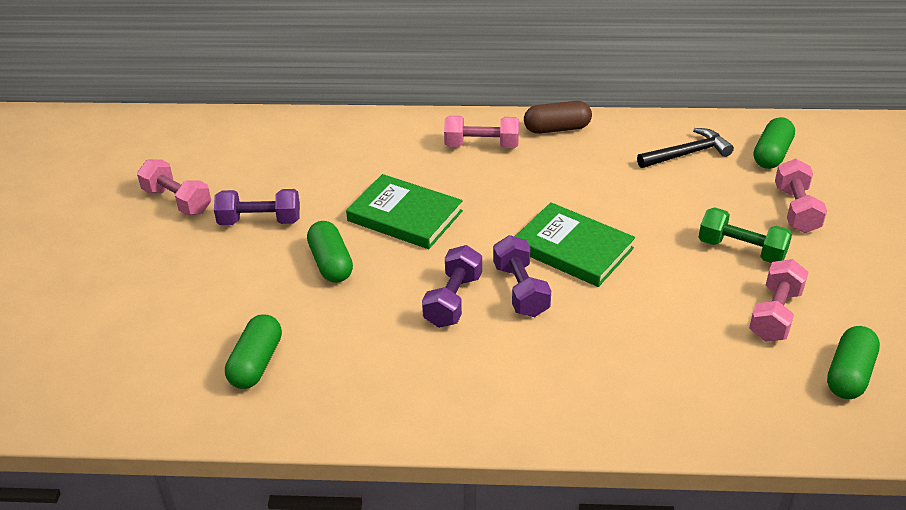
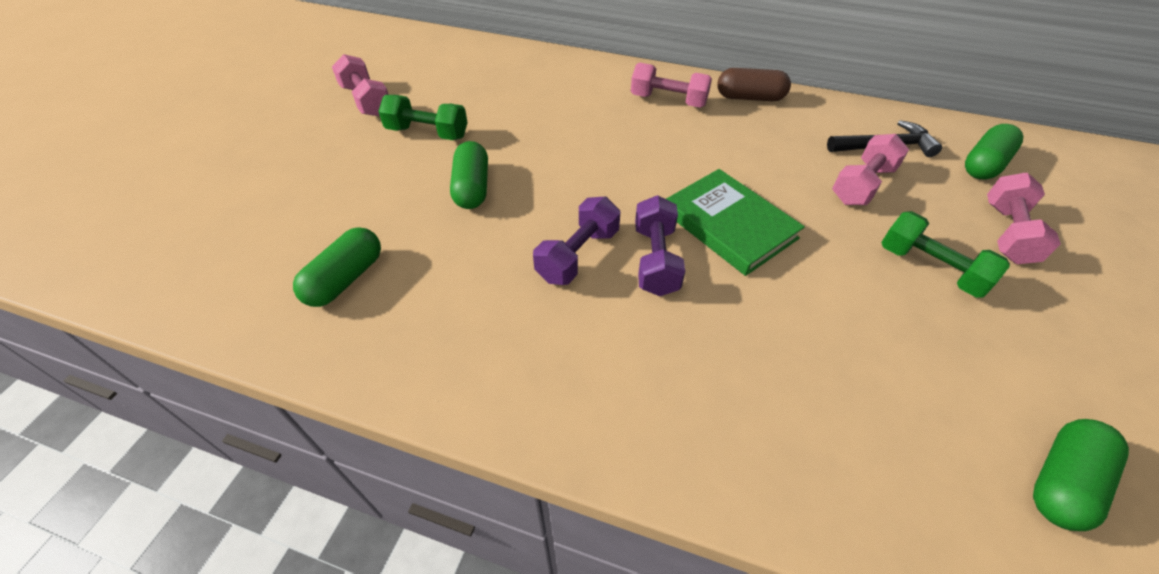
camera: 15 degrees right, 10 degrees up
(260, 221) = (427, 133): purple dumbbell -> green dumbbell
(405, 216) = (566, 154): green book -> none
(775, 314) = (963, 363): pink dumbbell -> pink dumbbell (862, 185)

